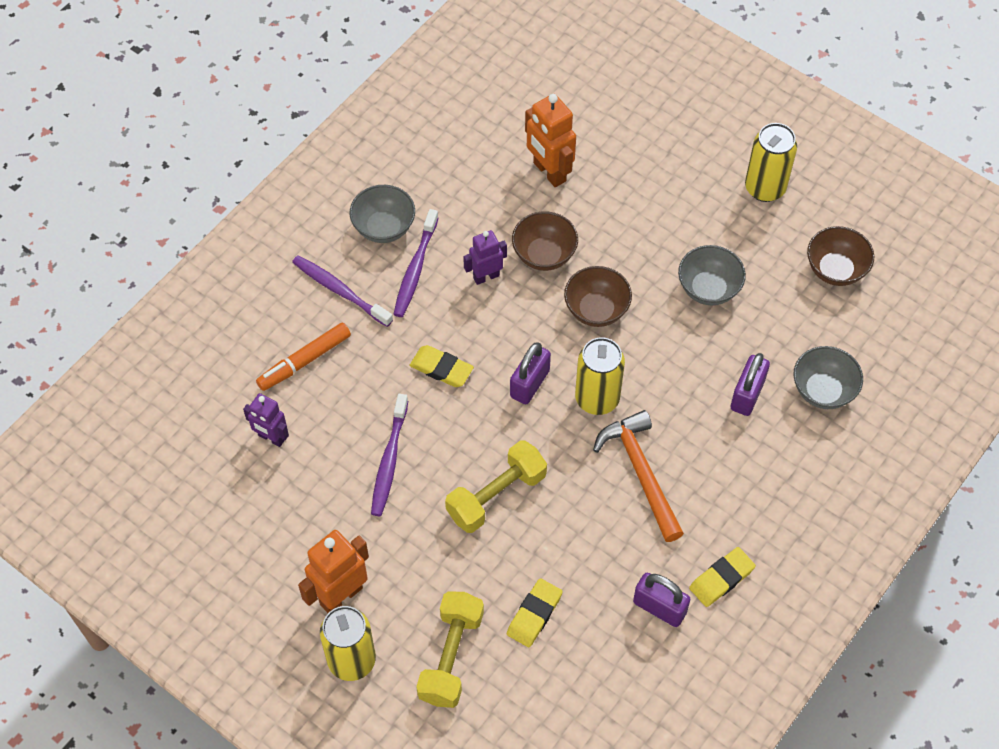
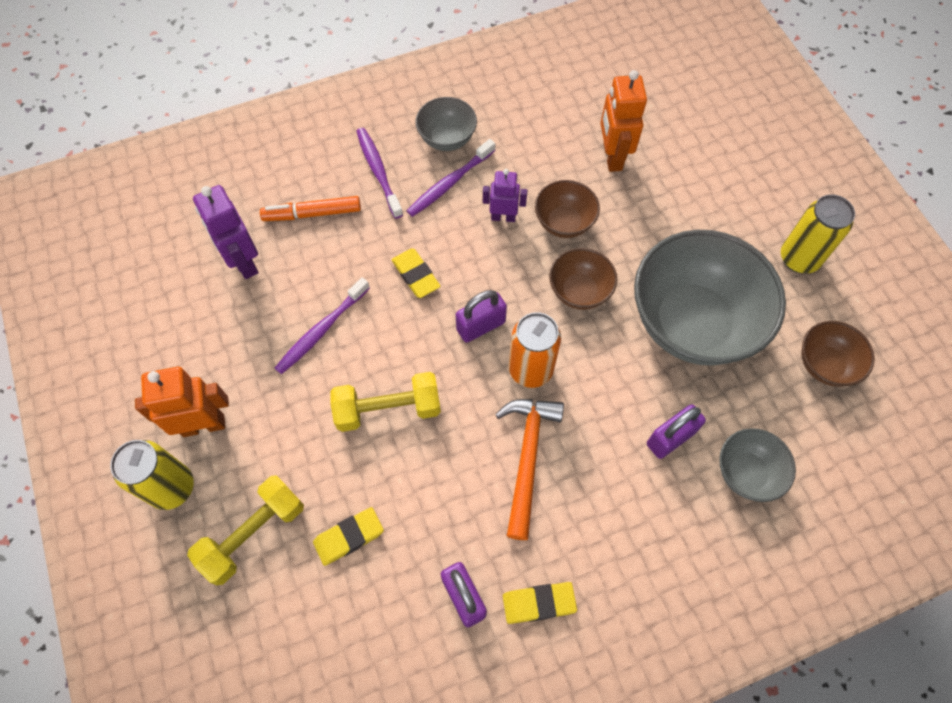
camera: 30 degrees right, 5 degrees up
(271, 438) = (244, 262): purple robot -> purple robot, size x1.56
(597, 398) = (530, 369): yellow can -> orange can
(708, 289) = (692, 323): grey bowl -> grey bowl, size x2.09

